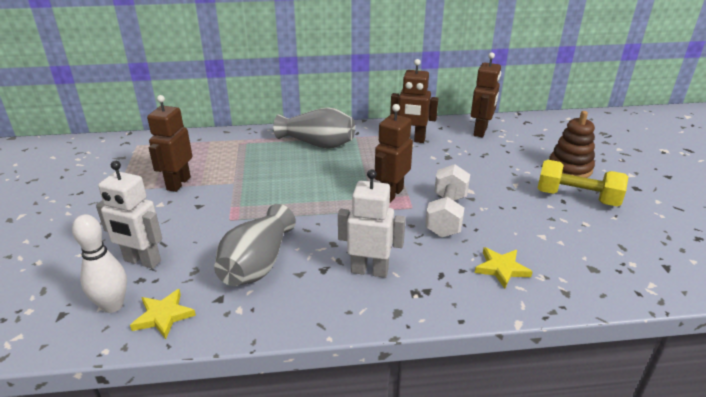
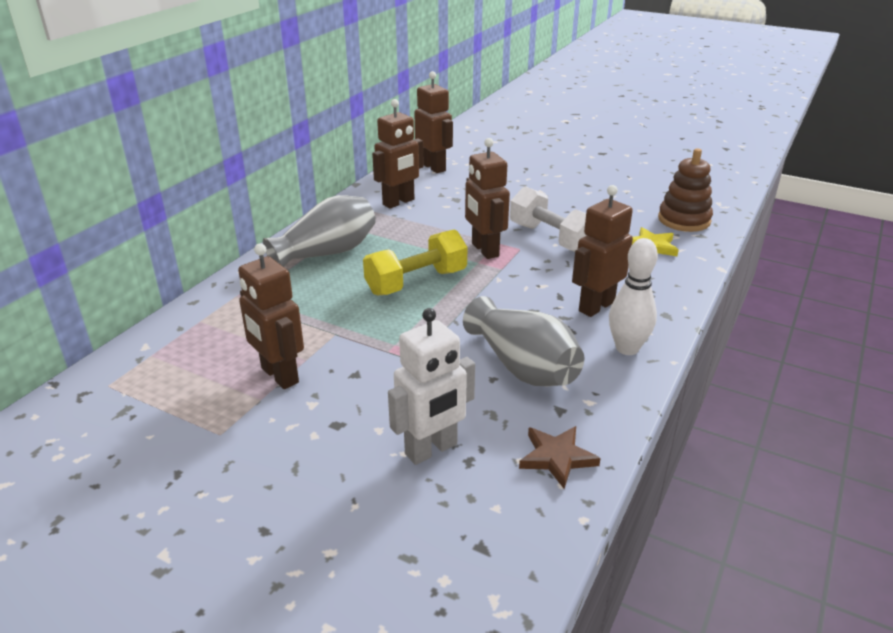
camera: 55 degrees left, 0 degrees up
(113, 305) = (502, 495): white bowling pin -> white bowling pin (627, 348)
(163, 316) = (557, 457): yellow star -> brown star
(369, 270) = (596, 306): white robot -> brown robot
(569, 168) = (545, 161): brown stacking toy -> brown stacking toy (684, 220)
(576, 198) = (589, 178): yellow dumbbell -> yellow dumbbell (416, 282)

